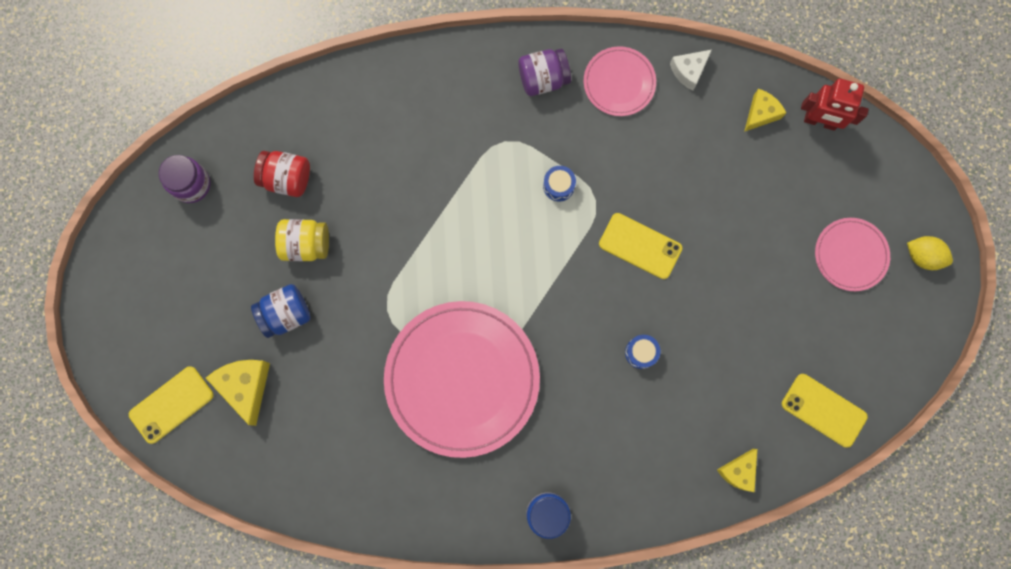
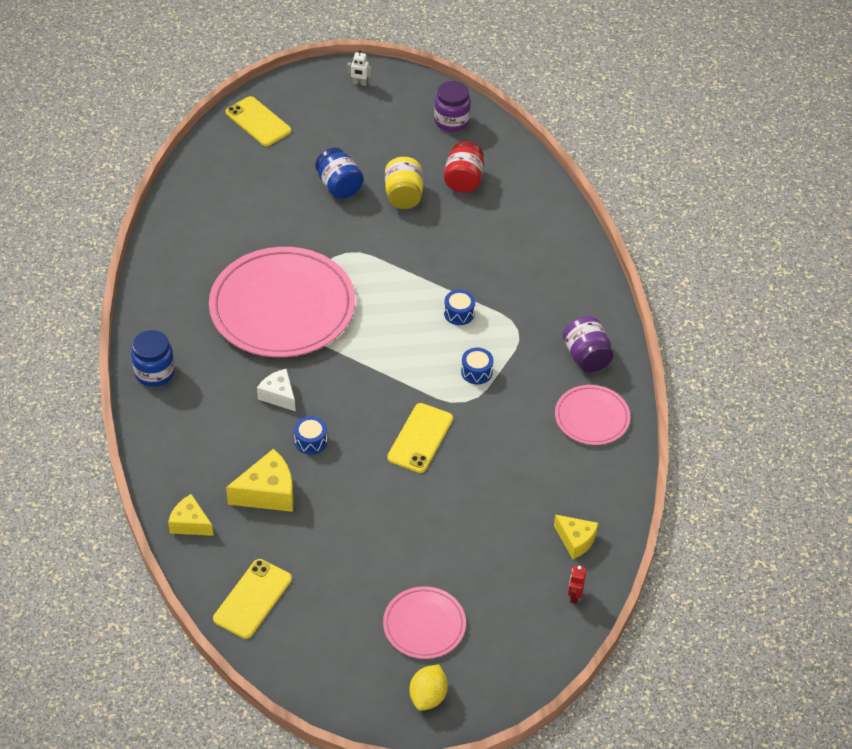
camera: 85 degrees right, 30 degrees down
(116, 285) = (360, 83): none -> white robot
(246, 386) = (274, 165): yellow cheese -> yellow cheese (268, 493)
(480, 197) = (459, 313): none -> blue drum
(688, 71) = (614, 476): white cheese -> white cheese (279, 395)
(820, 121) = (574, 596): red robot -> red robot, size x0.49

